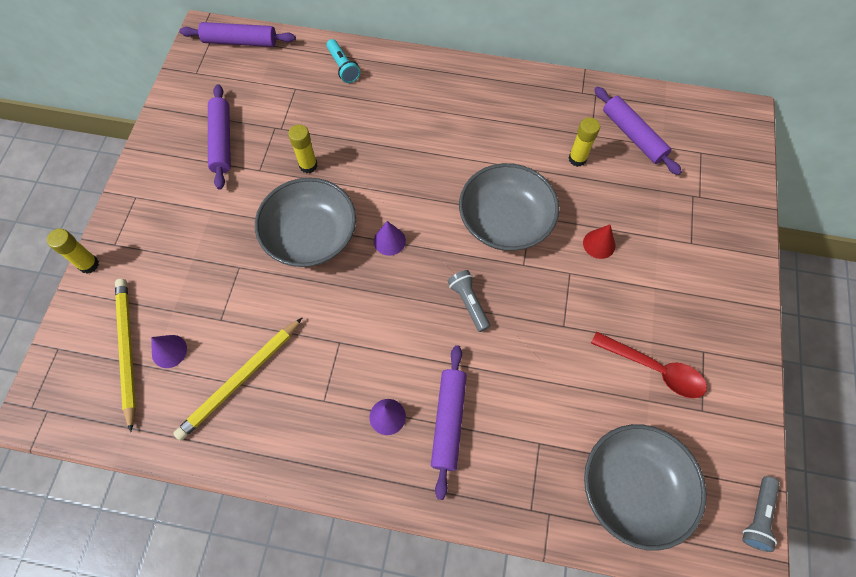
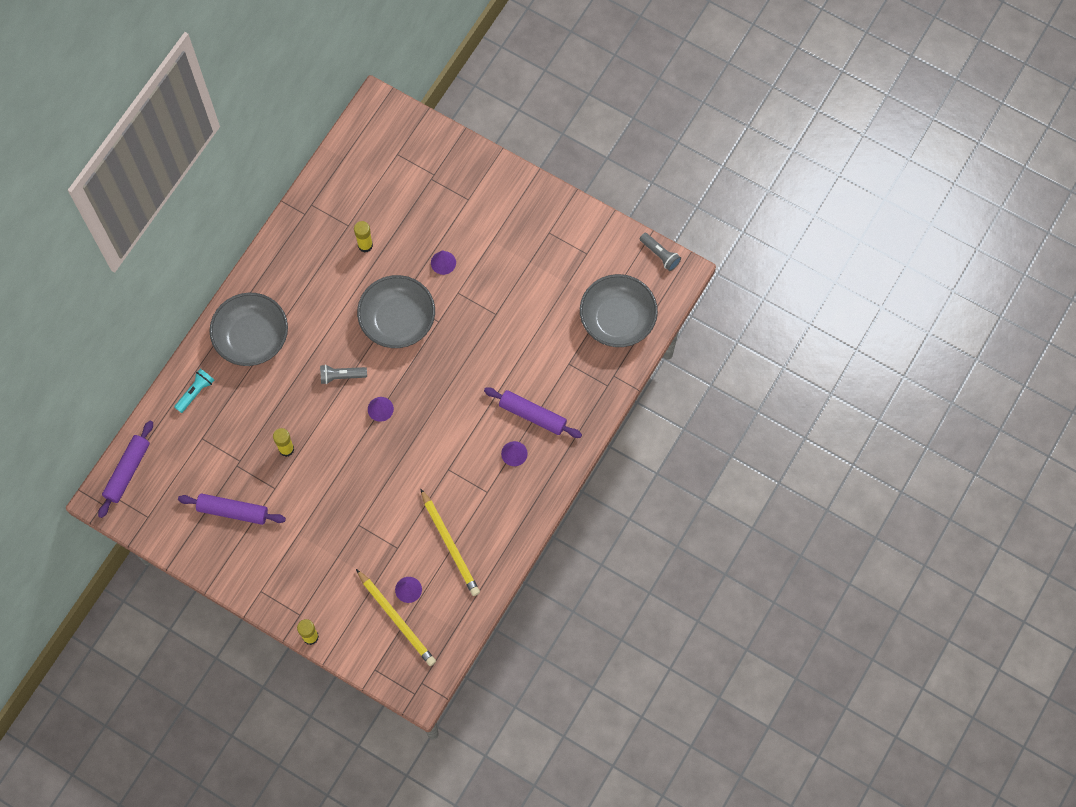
camera: 70 degrees left, 5 degrees up
(127, 350) = (396, 619): yellow pencil -> yellow pencil turned 135 degrees counterclockwise
(311, 236) = (352, 465): grey bowl -> grey bowl (252, 337)
(343, 67) = (195, 392): turquoise flashlight -> turquoise flashlight turned 45 degrees counterclockwise
(468, 303) = (453, 371): grey flashlight -> grey flashlight (341, 376)
(599, 244) = (443, 262): red cone -> purple cone
(633, 136) = (361, 195): purple rolling pin -> none
(654, 369) = (548, 269): red spoon -> none

